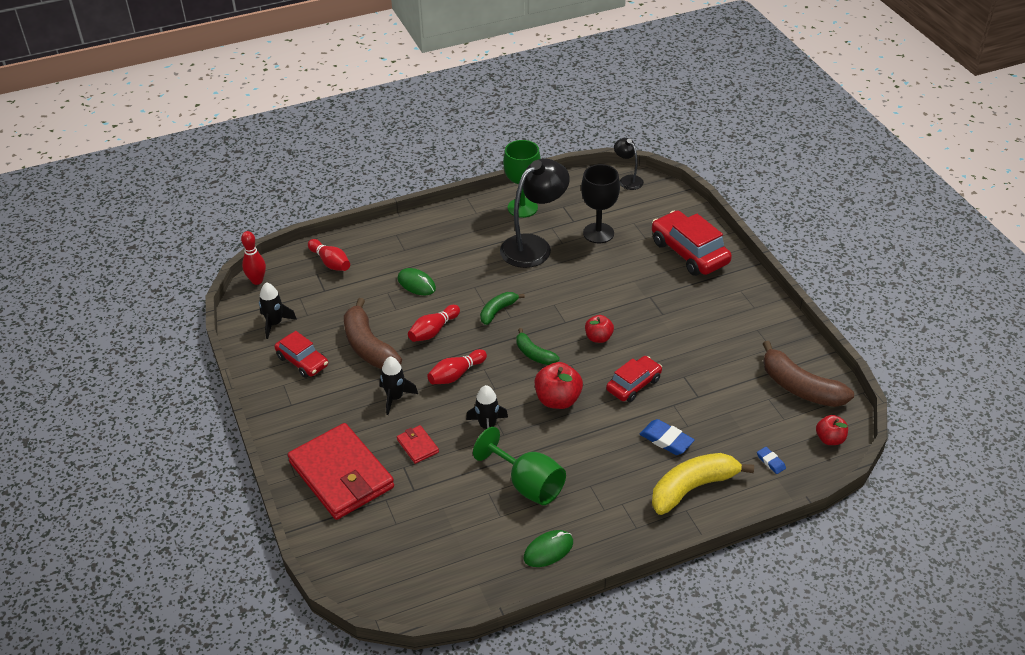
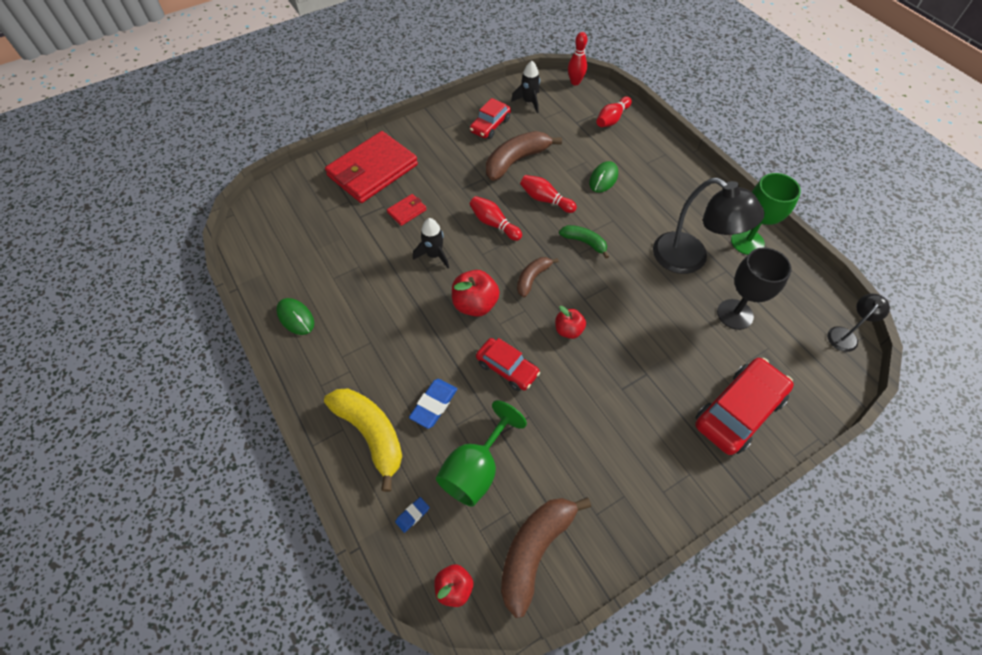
camera: 80 degrees right, 15 degrees up
(395, 398) = (459, 188): black rocket -> none
(528, 484) = (369, 293): green goblet -> green goblet (475, 469)
(534, 354) = (532, 278): green banana -> brown banana

